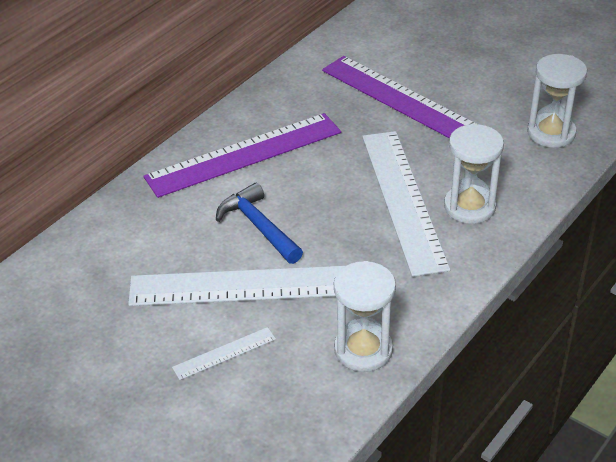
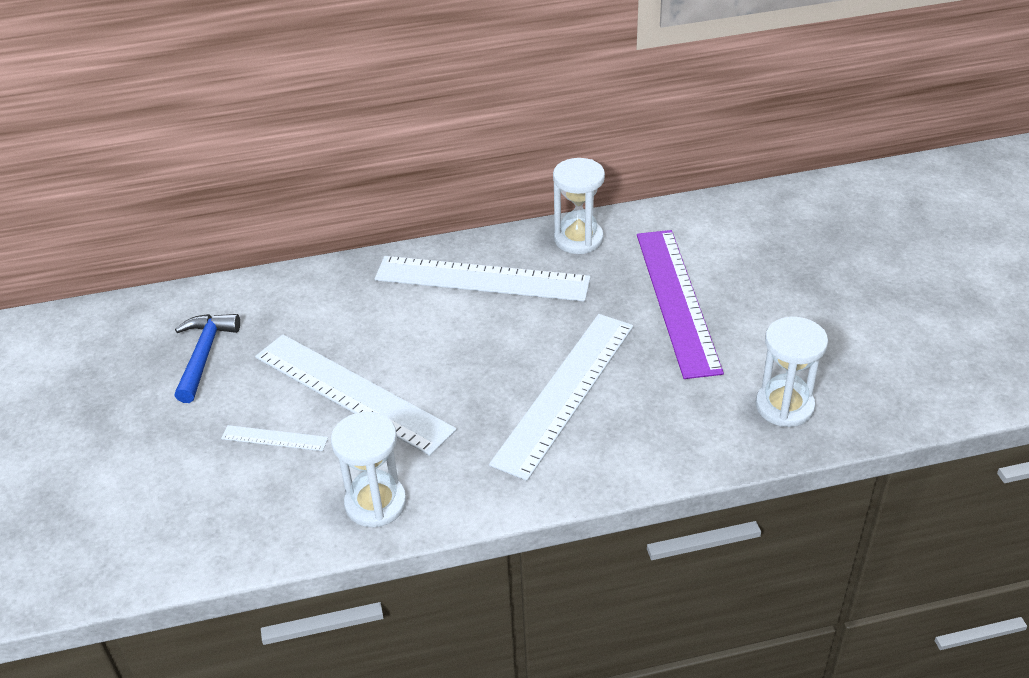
camera: 40 degrees right, 0 degrees up
(244, 154) = (482, 279): purple ruler -> white ruler
(258, 226) = (420, 348): blue hammer -> blue hammer (204, 355)
(469, 207) = (616, 433): white hourglass -> white hourglass (578, 239)

